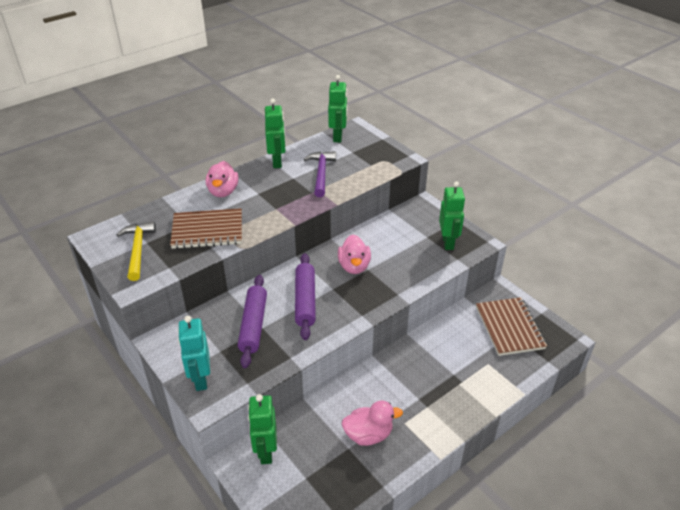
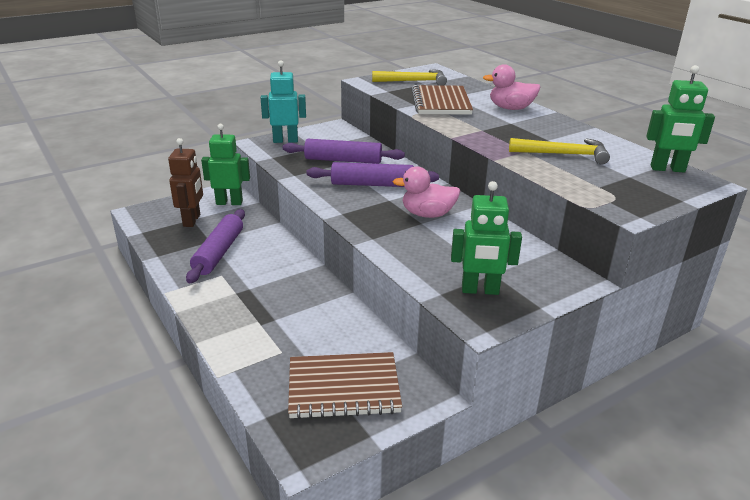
camera: 95 degrees right, 10 degrees down
(277, 162) = (581, 133): green robot -> none
(309, 476) = (192, 220): none -> brown robot
(321, 173) = (563, 154): purple hammer -> yellow hammer
(368, 434) = (219, 252): pink duck -> purple rolling pin

